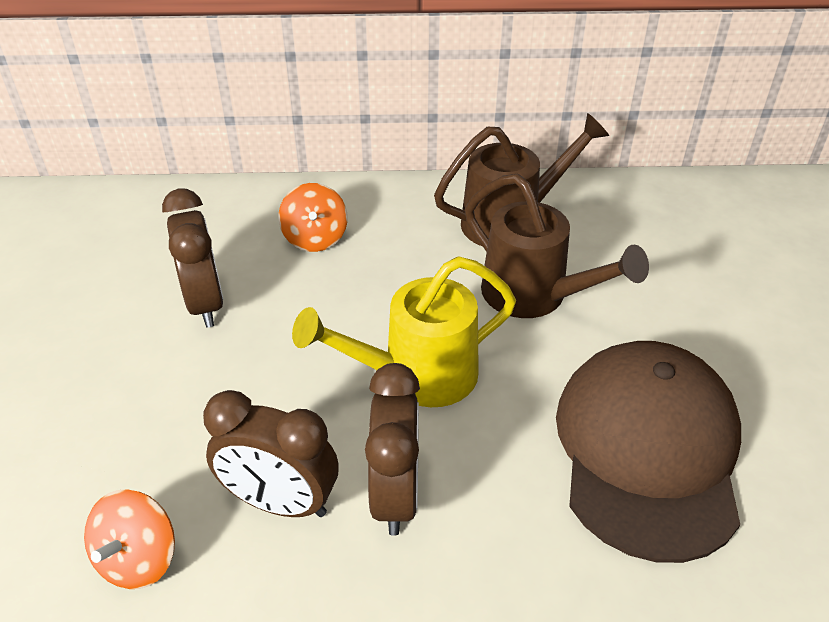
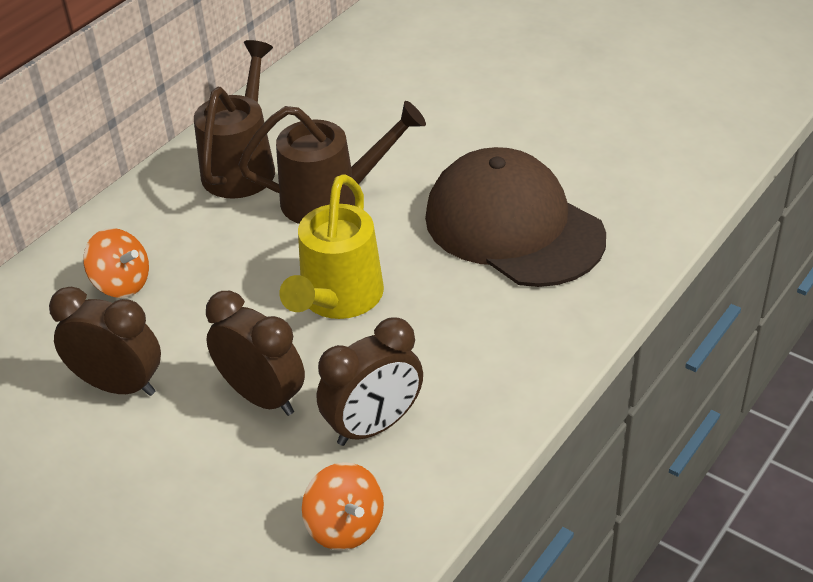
camera: 50 degrees left, 0 degrees up
(395, 494) = (427, 363): brown clock -> brown clock (262, 397)

